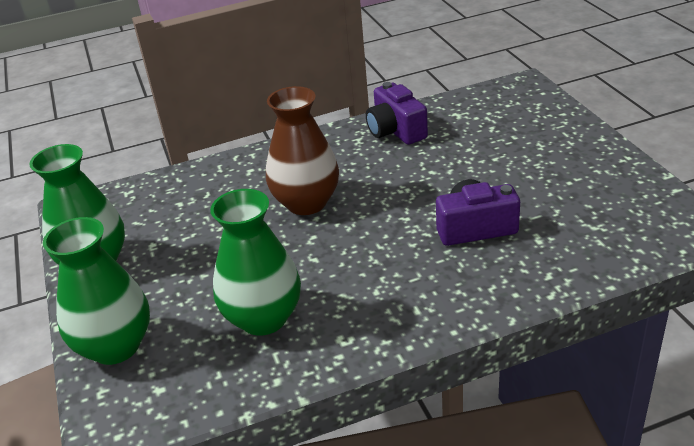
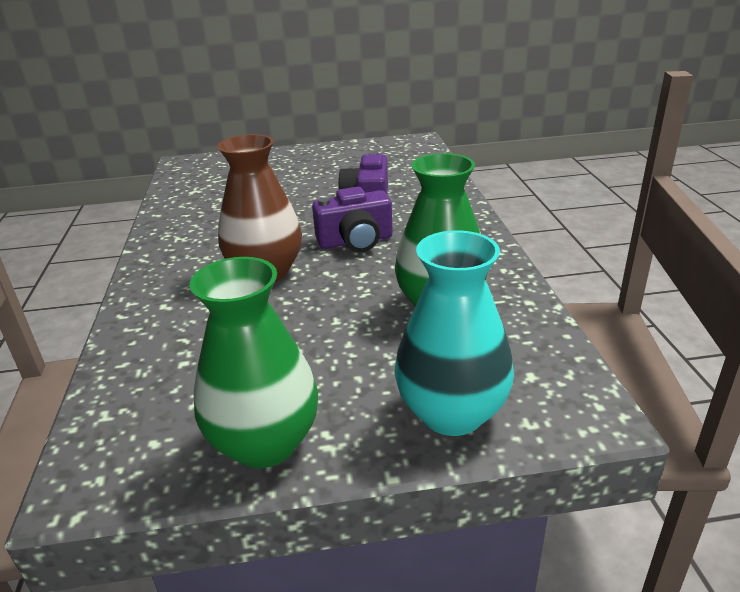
camera: 80 degrees left, 5 degrees down
(116, 346) = (452, 413): green vase -> turquoise vase
(396, 131) = (187, 218): purple camera -> purple camera (355, 241)

